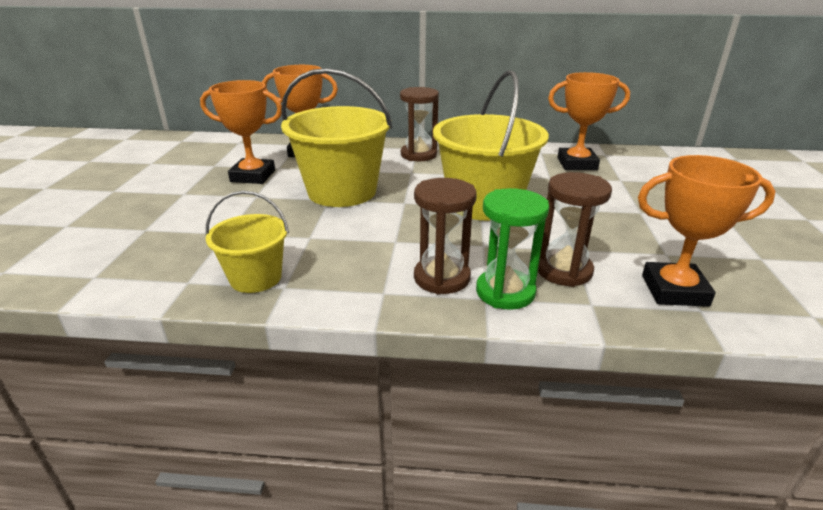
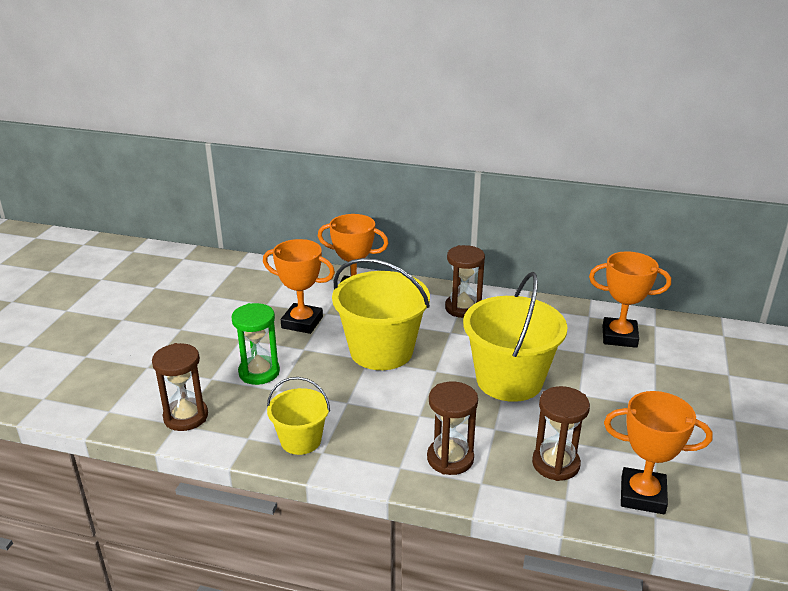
camera: 10 degrees right, 0 degrees up
(107, 268) = (186, 417): none -> brown hourglass
(505, 292) = (498, 479): green hourglass -> green hourglass (259, 372)

